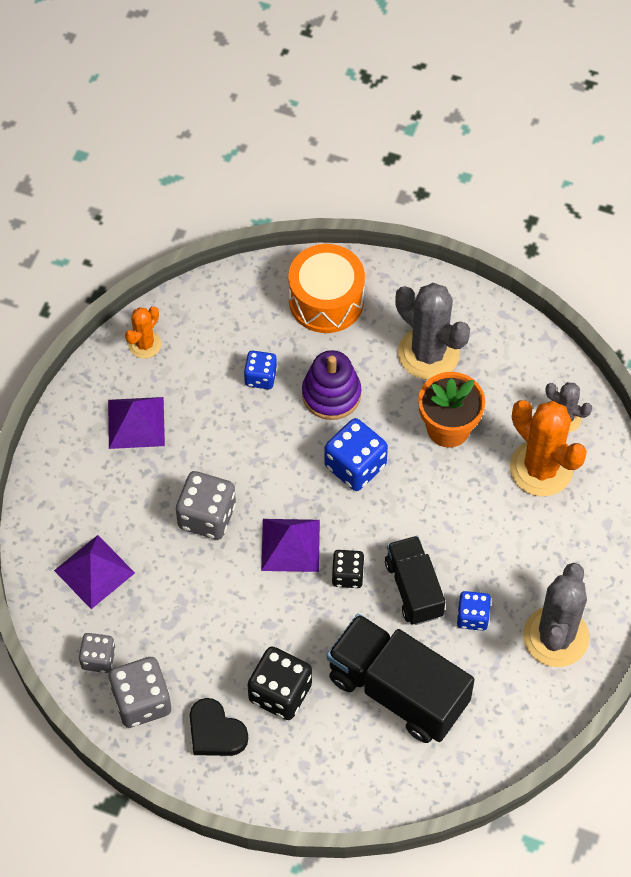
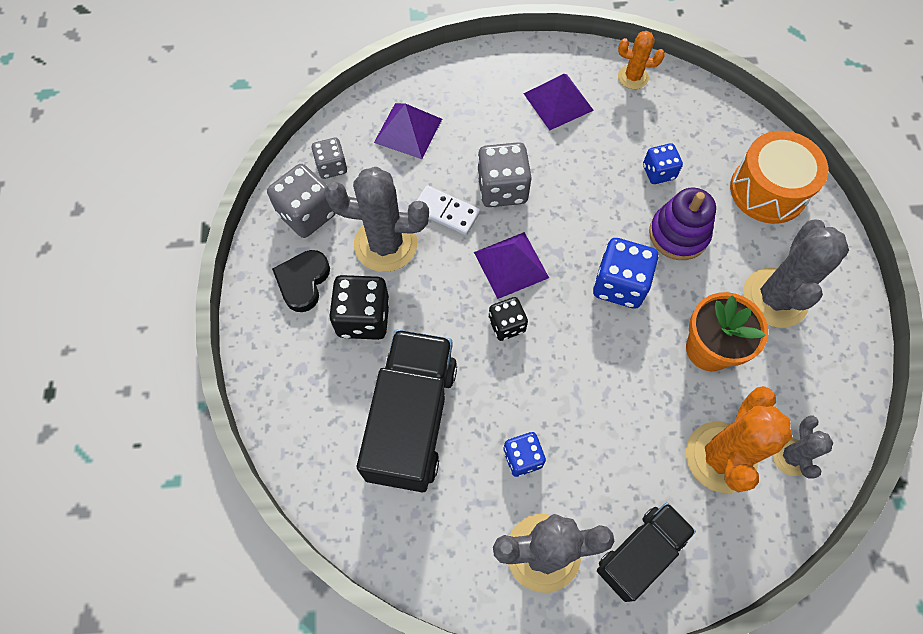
camera: 65 degrees right, 5 degrees up
(206, 576) = (446, 212): none -> white domino
(213, 643) = (385, 244): none -> grey cactus
(414, 588) = (524, 389): black truck -> black truck (640, 553)

